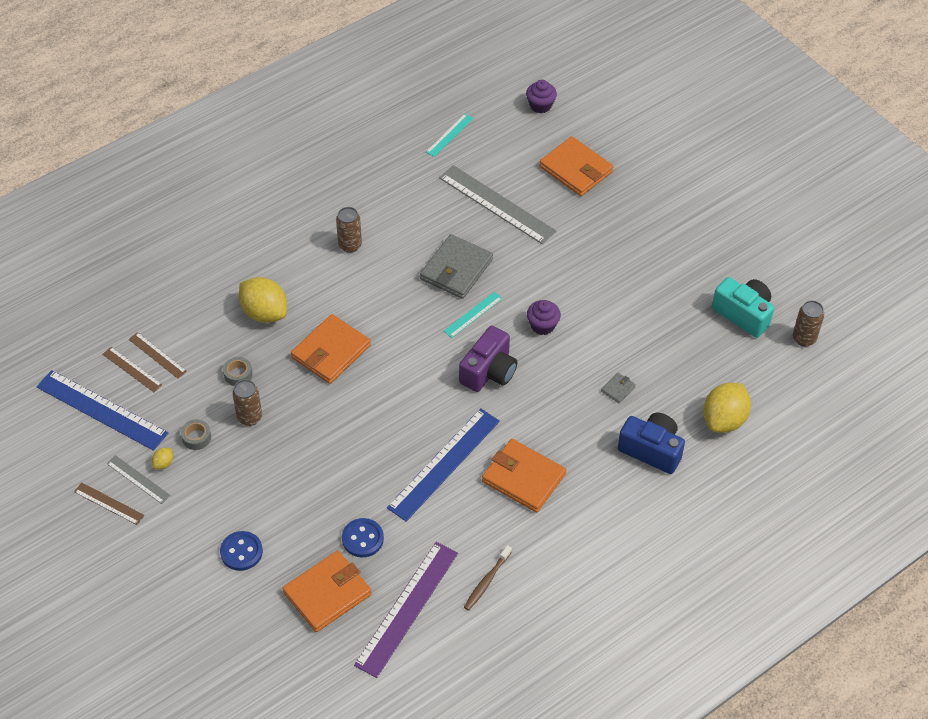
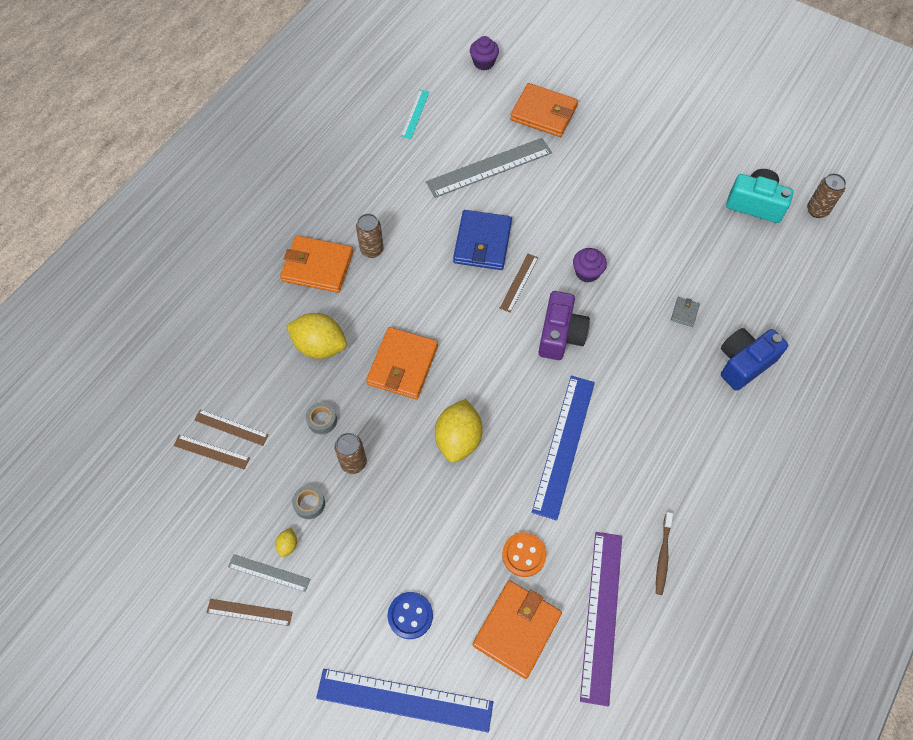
camera: 20 degrees left, 10 degrees up
(102, 410) = (198, 508): blue ruler -> blue ruler (404, 700)
(362, 539) = (524, 555): blue button -> orange button
(456, 269) = (482, 242): grey wallet -> blue wallet
(473, 314) = (519, 282): turquoise ruler -> brown ruler
(496, 204) = (489, 167): grey ruler -> grey ruler turned 45 degrees counterclockwise
(523, 478) = (644, 433): orange wallet -> orange wallet (317, 266)
(651, 450) = (744, 363): blue camera -> blue camera turned 45 degrees counterclockwise
(724, 420) = (790, 311): yellow lemon -> yellow lemon (458, 439)

